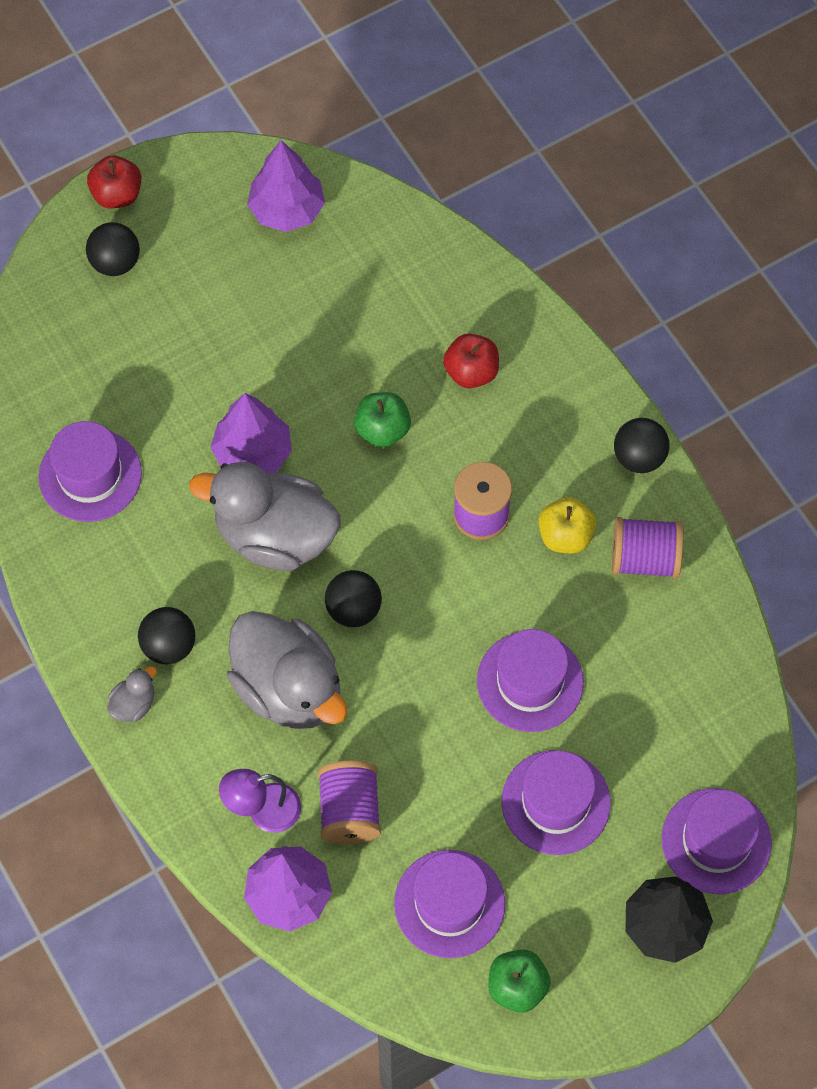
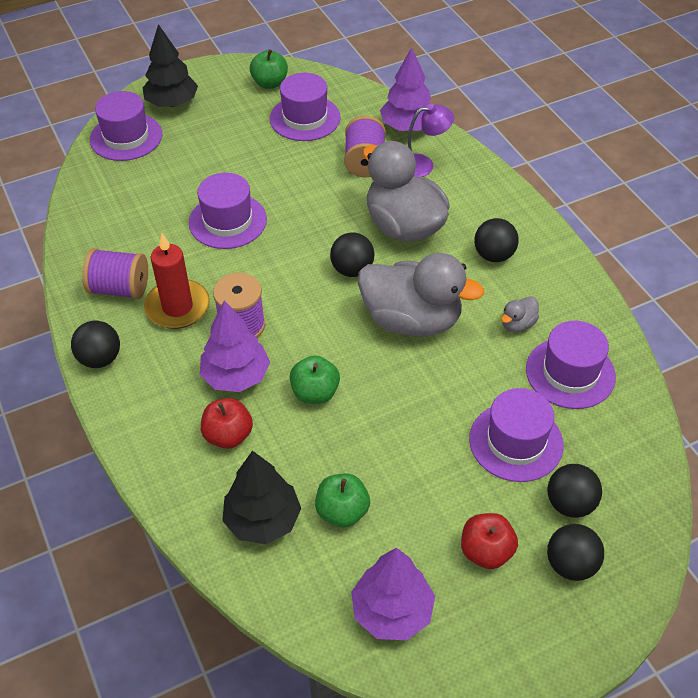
camera: 175 degrees left, 15 degrees down
(109, 322) = (570, 504): none -> black ball
(117, 195) = (578, 643): red apple -> red apple (486, 551)
(134, 704) = (517, 223): grey duck -> grey duck (517, 324)
(253, 453) = (429, 381): purple tree -> purple tree (236, 376)
(341, 298) = (342, 512): none -> green apple
(420, 285) = (262, 520): none -> black tree
(555, 802) = (225, 159): purple hat -> purple hat (516, 442)
(565, 536) = (177, 307): yellow apple -> red candle

